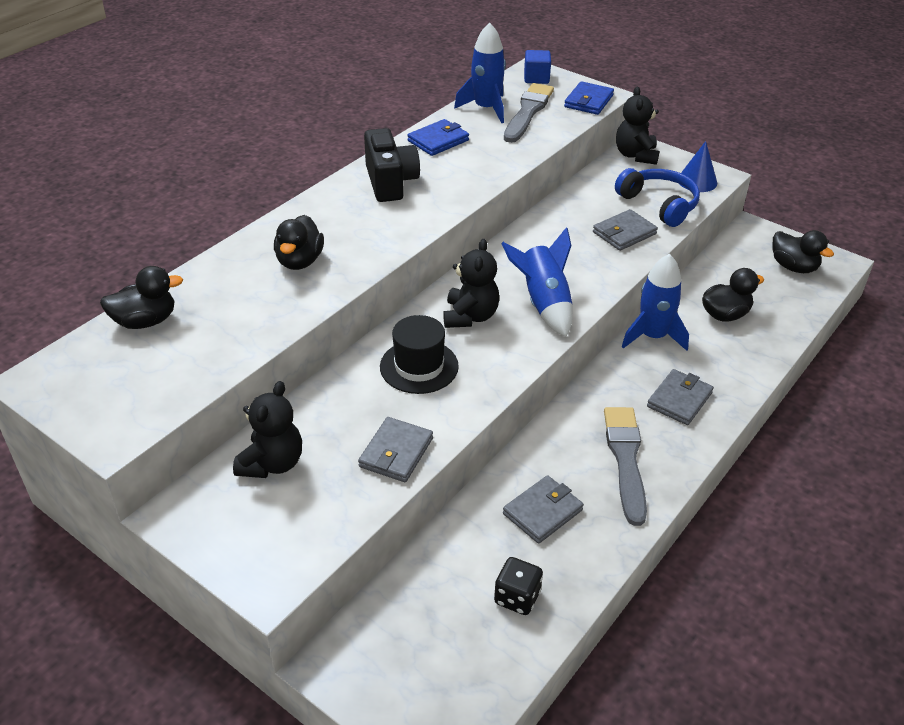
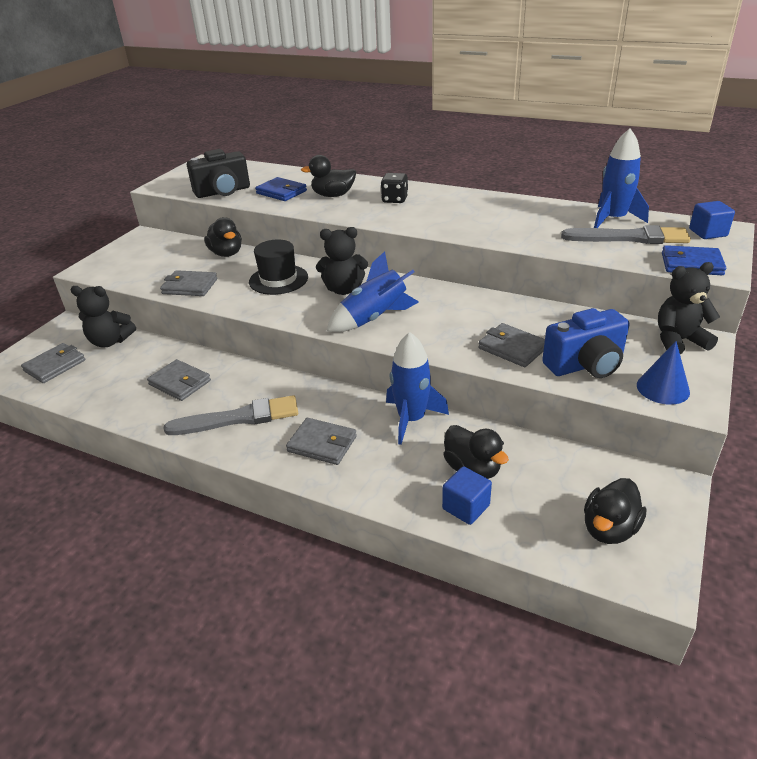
camera: 80 degrees right, 5 degrees down
(145, 321) = (258, 172): black duck -> black duck (226, 253)
(272, 463) = (180, 251): black teddy bear -> black teddy bear (110, 341)
(390, 182) = (453, 204): black camera -> black camera (223, 192)
(438, 141) = (534, 210): blue wallet -> blue wallet (281, 192)
(454, 663) = (55, 365): none -> grey wallet
(517, 597) = (102, 382): black dice -> black dice (395, 199)
(659, 204) = (585, 365): blue headphones -> blue camera
(769, 328) = (466, 507): none -> blue cube

